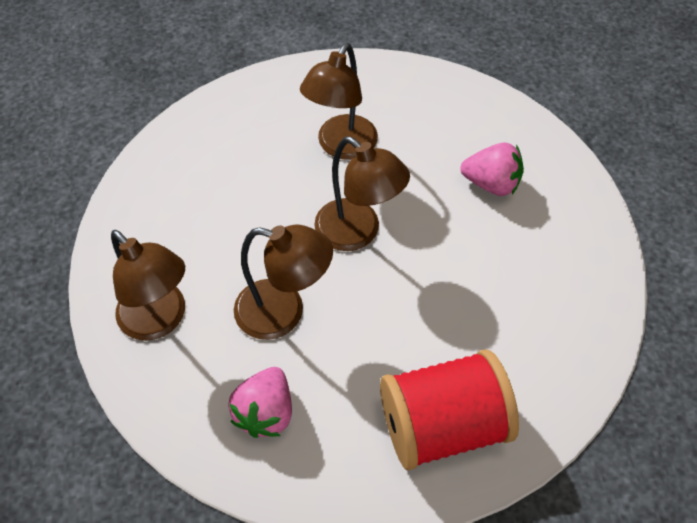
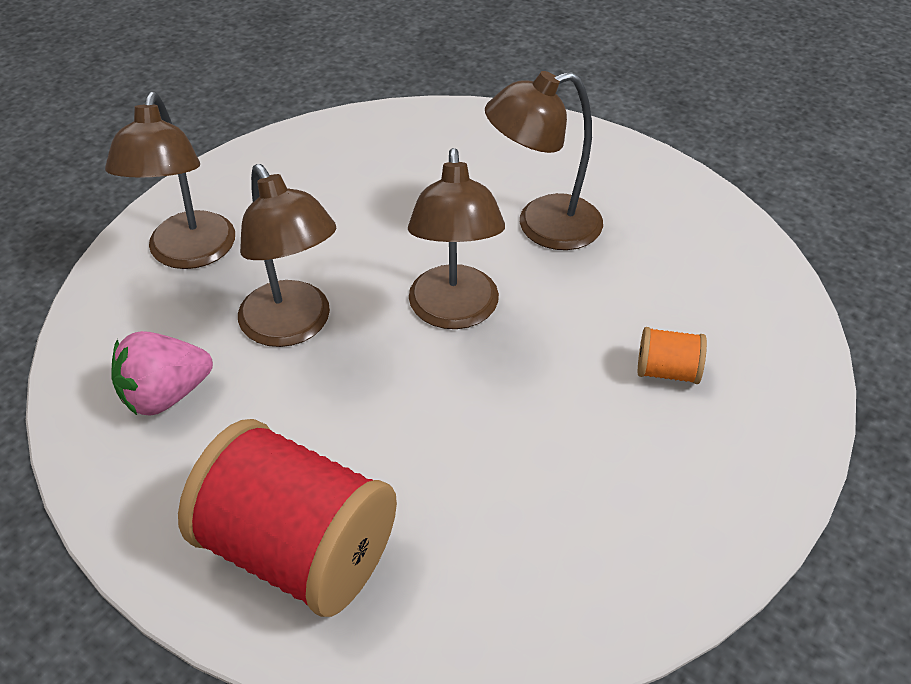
camera: 45 degrees right, 10 degrees down
(491, 184) = (667, 371): pink strawberry -> orange spool

